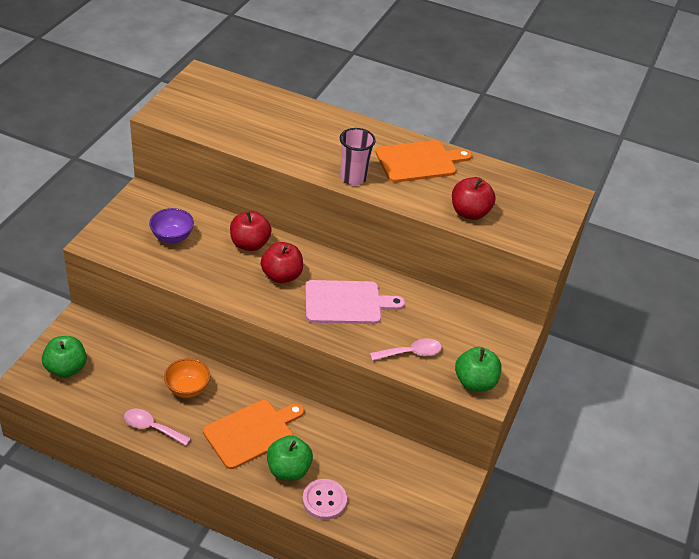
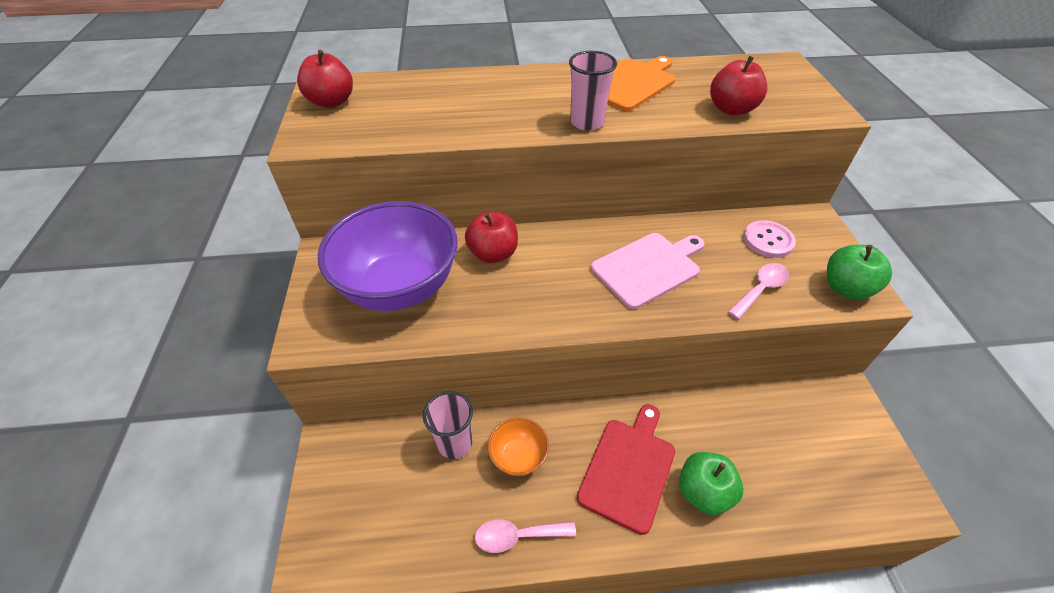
camera: 25 degrees left, 5 degrees up
(66, 368) = (354, 518): green apple -> none
(154, 361) = (455, 443): none -> pink cup
(172, 237) = (400, 287): purple bowl -> purple bowl, size x2.18
(252, 432) = (628, 469): orange cutting board -> red cutting board
(281, 276) = (557, 272): red apple -> red apple (331, 102)
(324, 500) = (770, 506): pink button -> pink button (768, 240)

